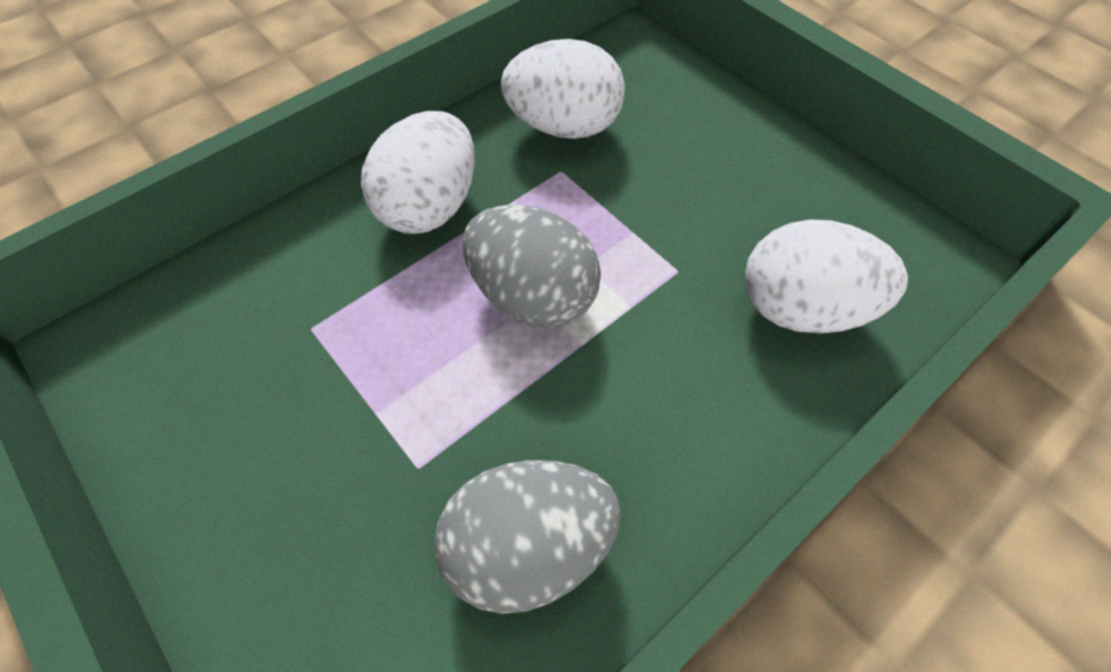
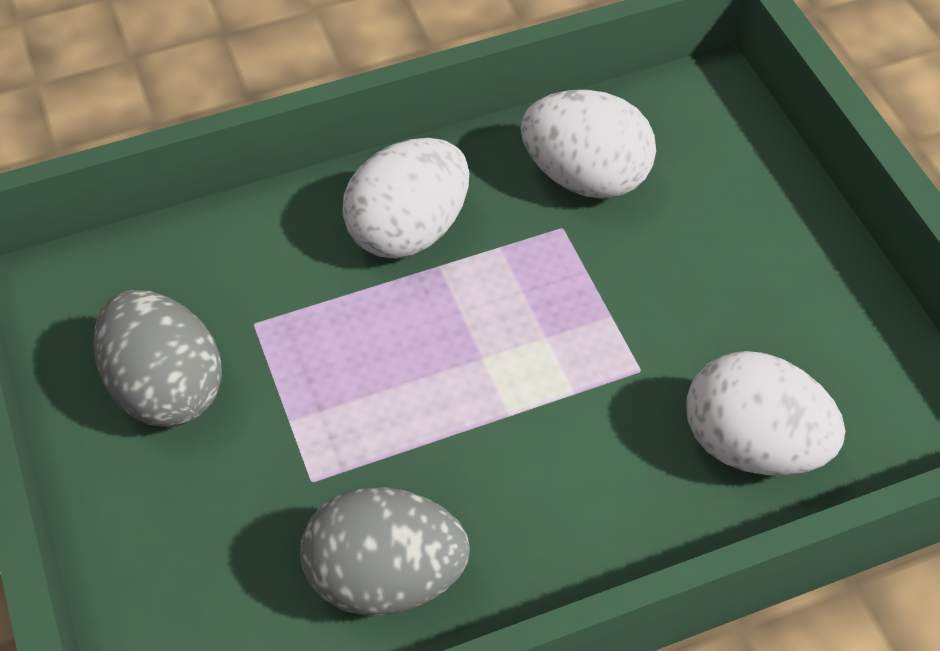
camera: 20 degrees right, 5 degrees down
(532, 296) = (478, 353): grey egg -> grey egg (166, 388)

